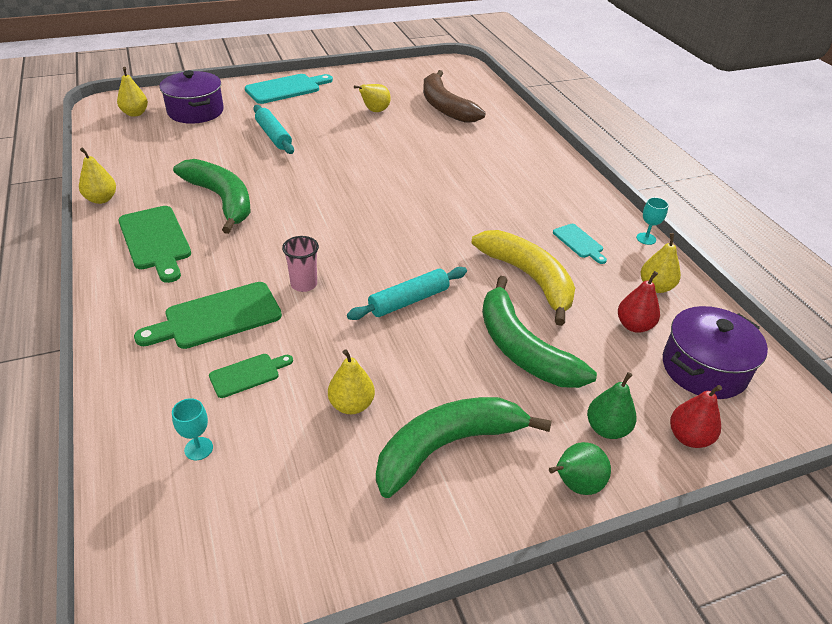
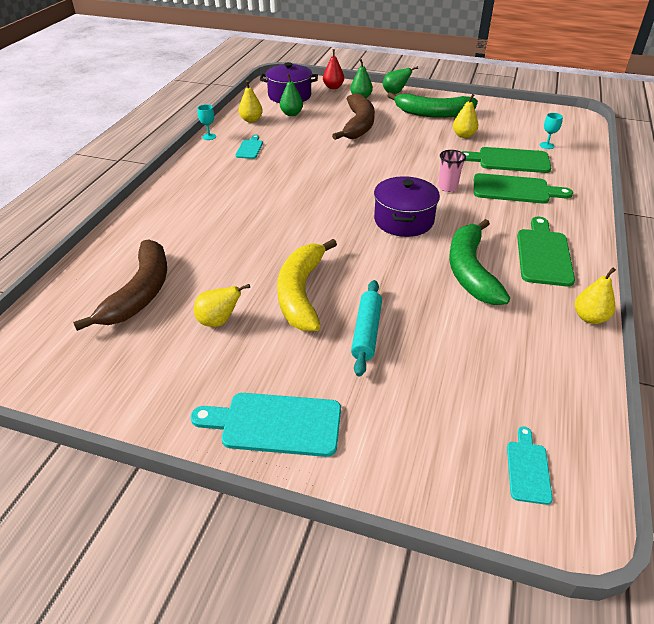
camera: 140 degrees left, 0 degrees up
(135, 113) = (527, 468): yellow pear -> turquoise cutting board
(195, 111) = (436, 429): purple pot -> purple pot (403, 220)
(248, 374) = (509, 160): green cutting board -> green cutting board, size x1.82
(408, 301) = (391, 159): turquoise rolling pin -> none
(522, 348) = (358, 125): green banana -> brown banana
(528, 278) = (309, 145): yellow banana -> yellow banana (301, 293)
(634, 326) = (291, 114): red pear -> green pear

